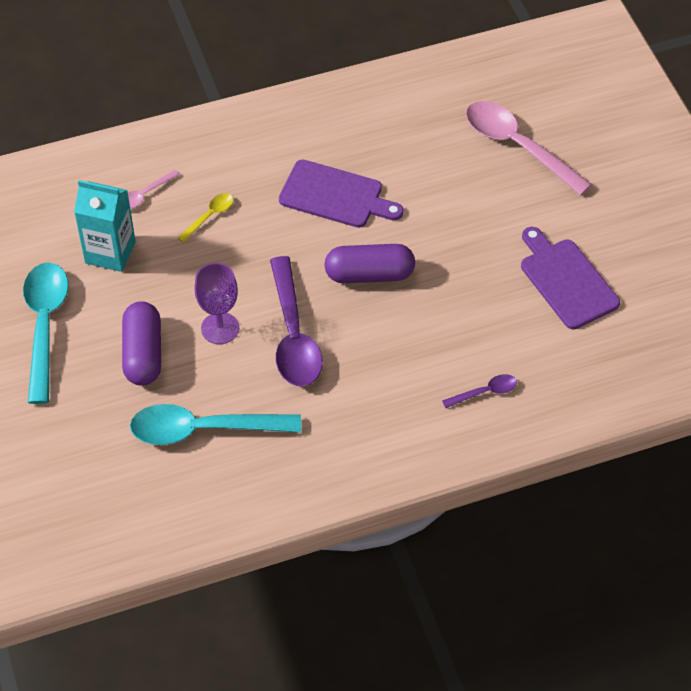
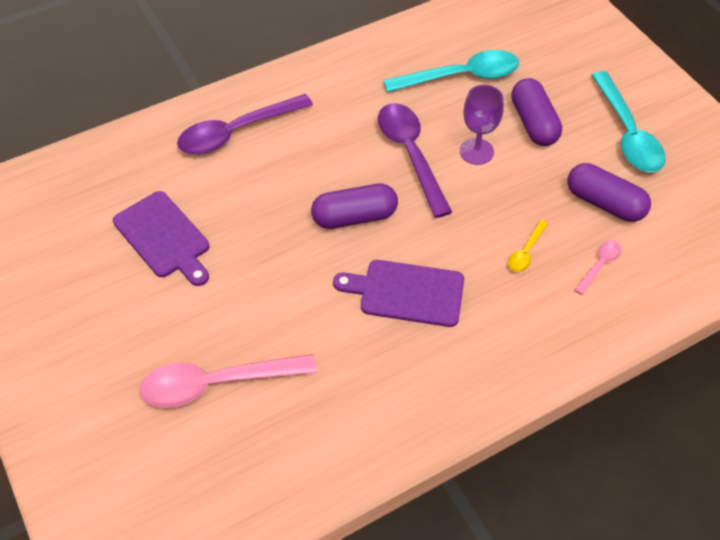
camera: 170 degrees right, 0 degrees up
(110, 252) = (604, 203): turquoise carton -> purple capsule
(485, 392) = (236, 132): purple spoon -> purple spoon, size x2.15
(517, 146) = (216, 383): pink spoon -> pink spoon turned 135 degrees clockwise

